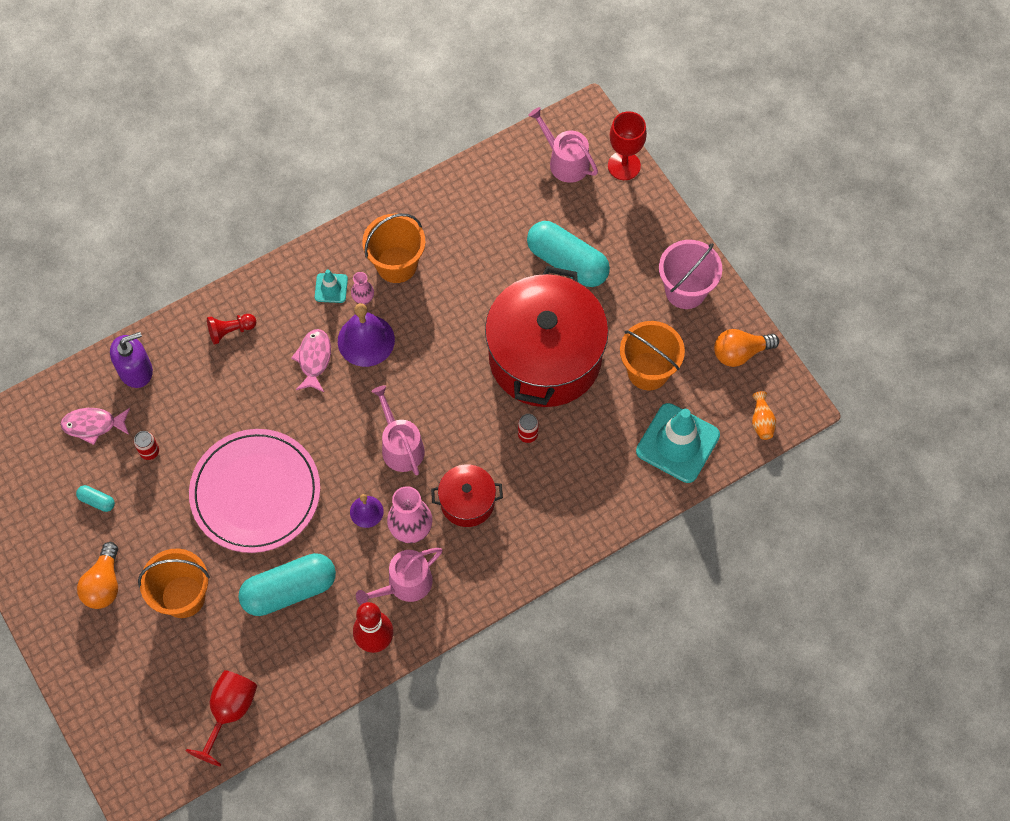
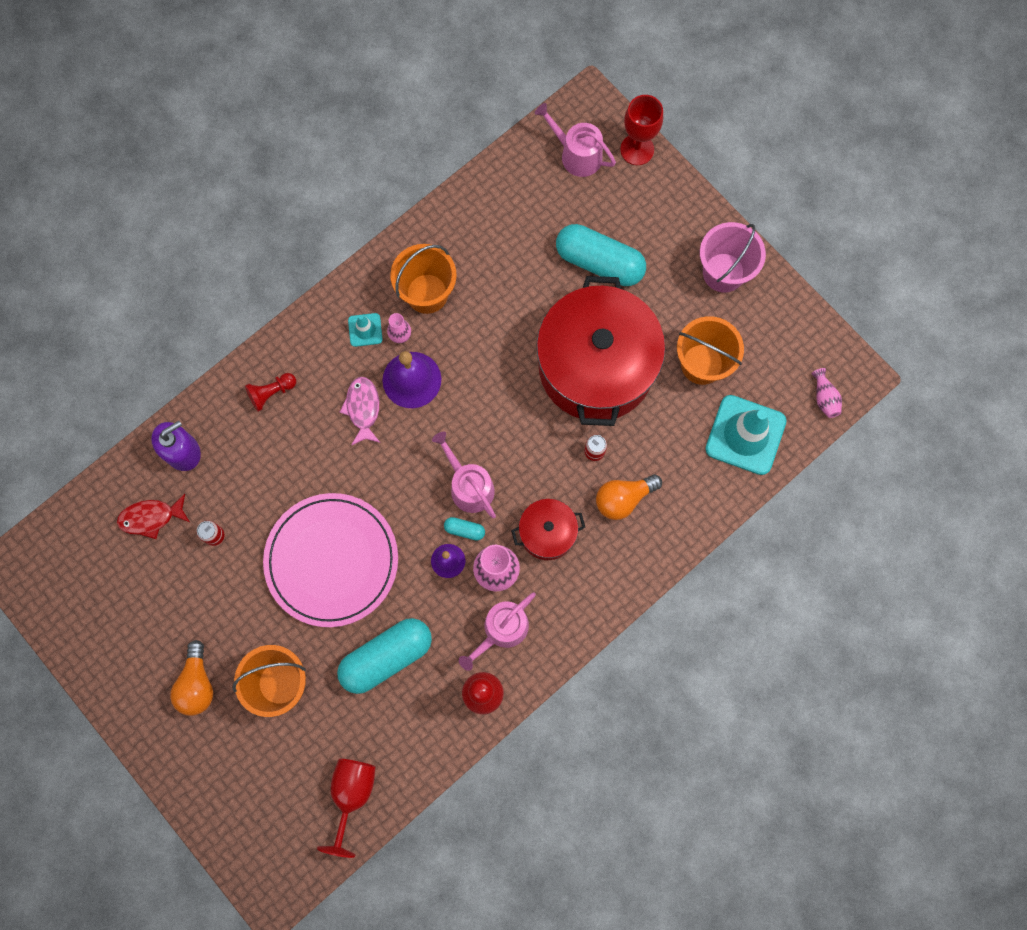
camera: 10 degrees left, 10 degrees up
(93, 425) = (151, 517): pink fish -> red fish
(97, 501) = (171, 597): turquoise capsule -> turquoise capsule (464, 530)
(740, 353) = (790, 329): orange light bulb -> orange light bulb (623, 498)
(761, 421) = (824, 398): orange vase -> pink vase

